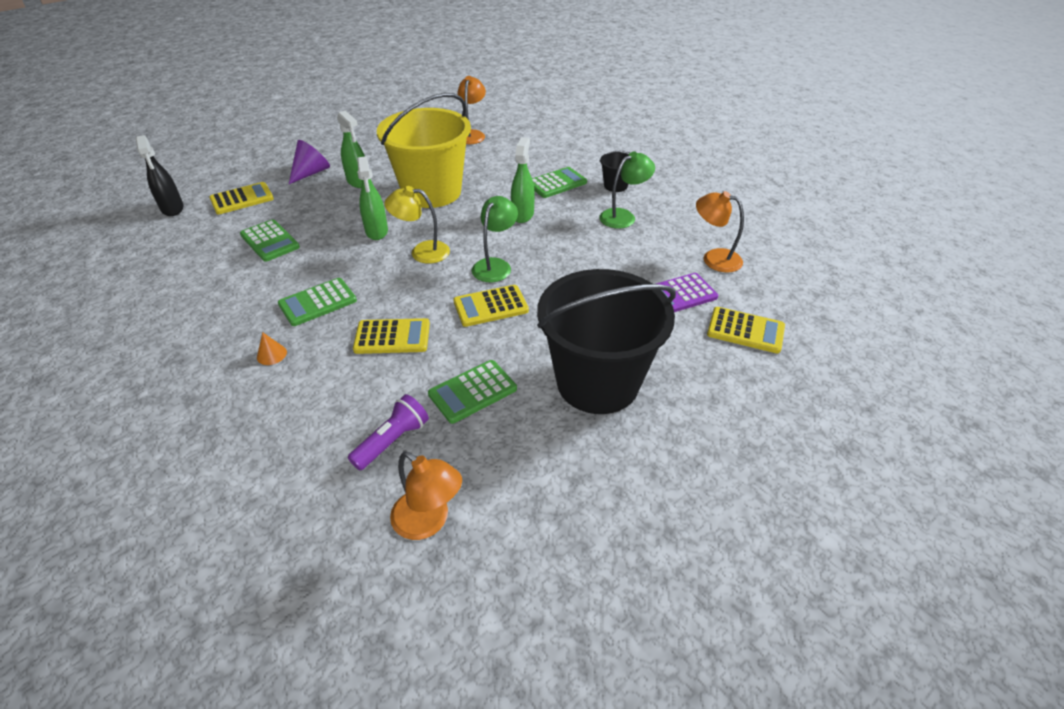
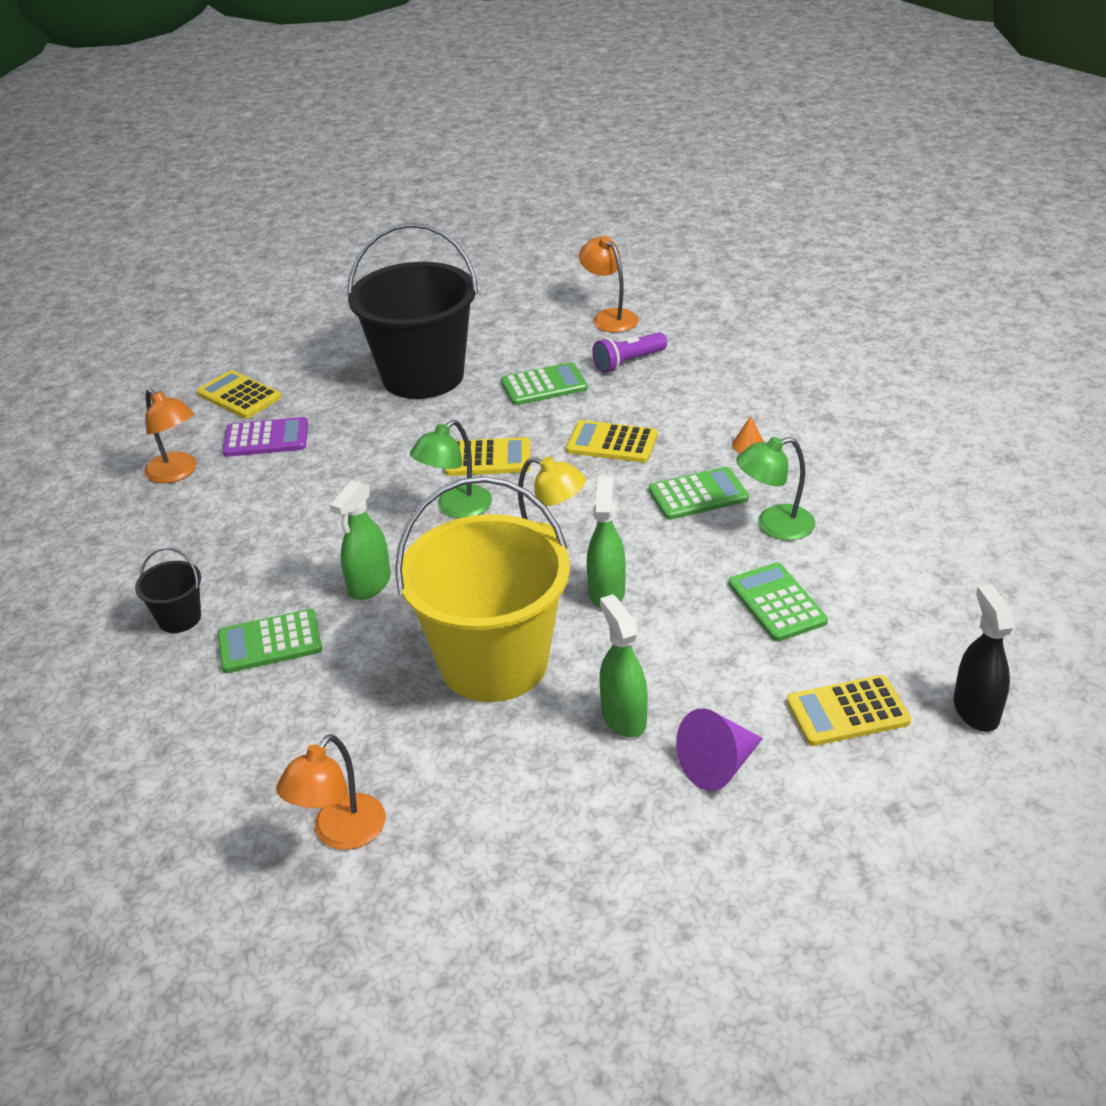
camera: 160 degrees left, 5 degrees down
(623, 216) = (225, 555): green lamp -> green lamp (774, 525)

